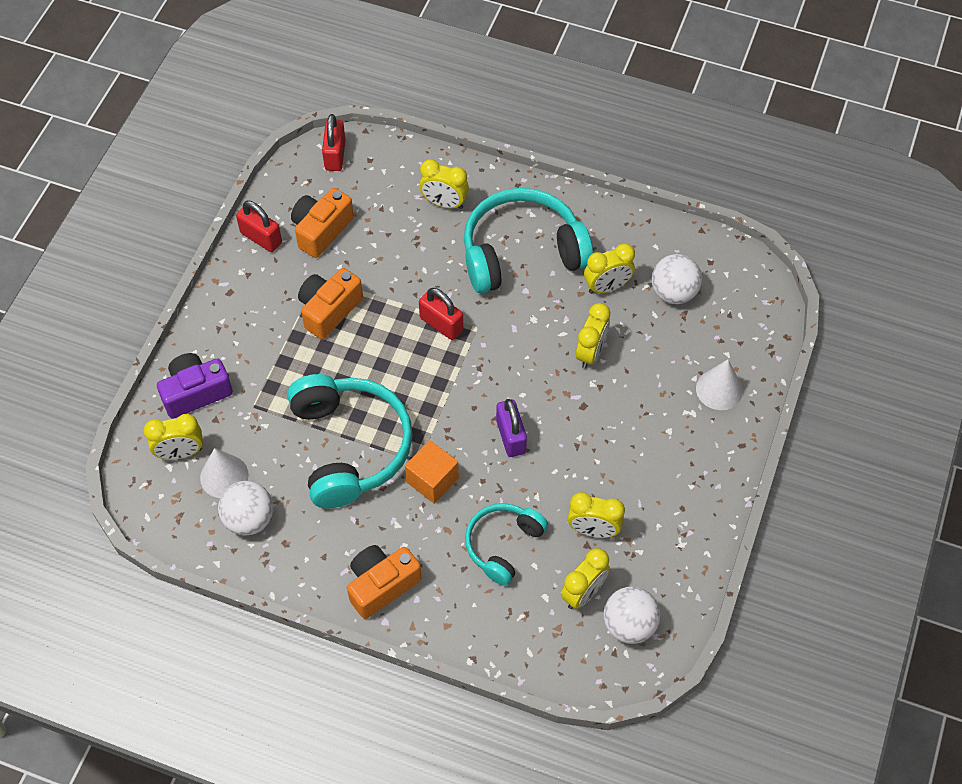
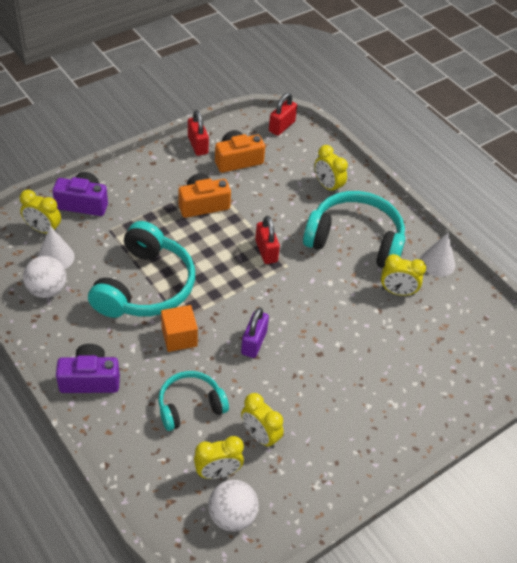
camera: 30 degrees right, 10 degrees down
(381, 585) = (90, 379): orange camera -> purple camera
(590, 352) = (352, 324): yellow clock -> none
(673, 292) = (443, 321): white ball -> none
(719, 389) = (427, 401): white cone -> white cone (437, 263)

